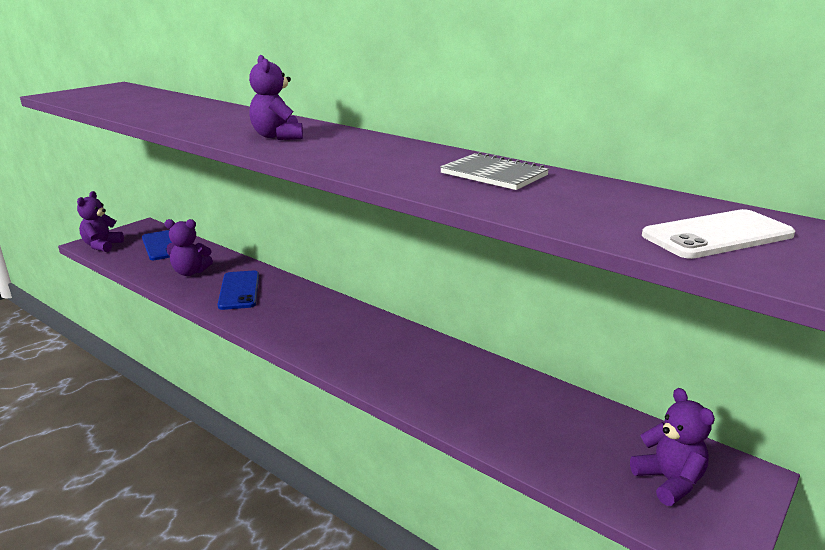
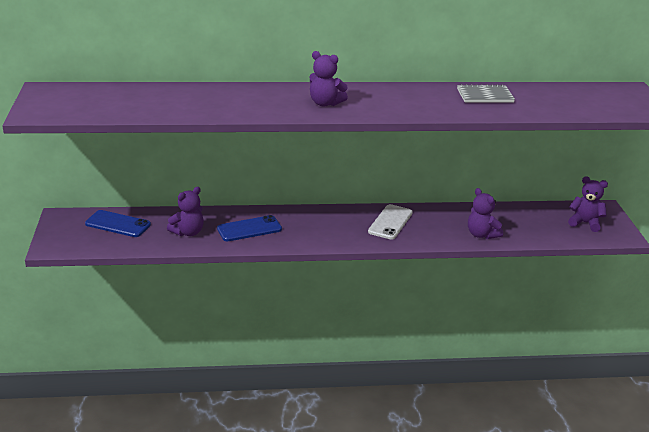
camera: 45 degrees left, 5 degrees up
(102, 246) = (67, 244): purple teddy bear -> purple teddy bear (481, 234)
(239, 290) = (249, 229): blue phone -> blue phone turned 60 degrees counterclockwise
(717, 235) = (611, 101): white phone -> white phone (390, 222)

